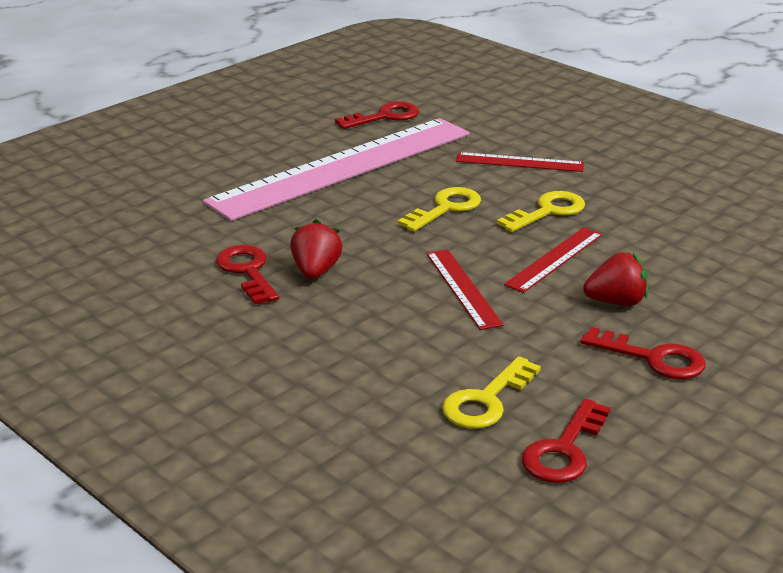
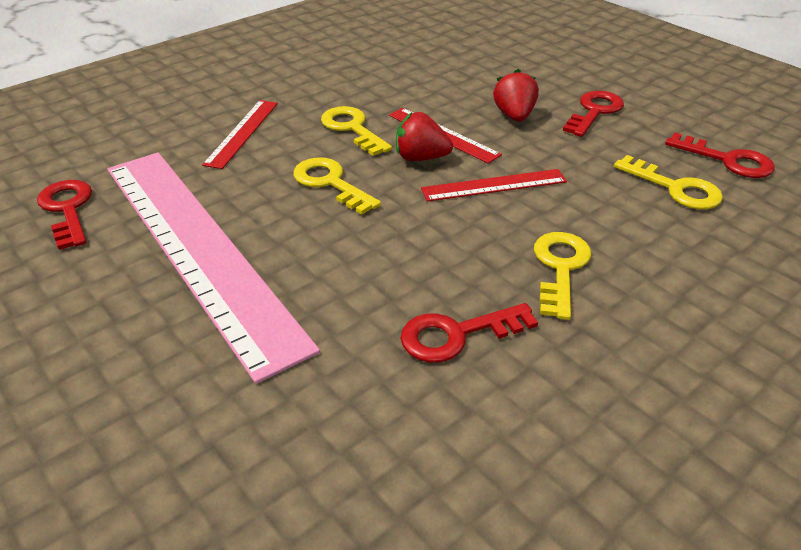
camera: 85 degrees left, 10 degrees up
(316, 271) = (459, 278): red strawberry -> red strawberry (421, 158)
(333, 319) = (560, 268): none -> yellow key

